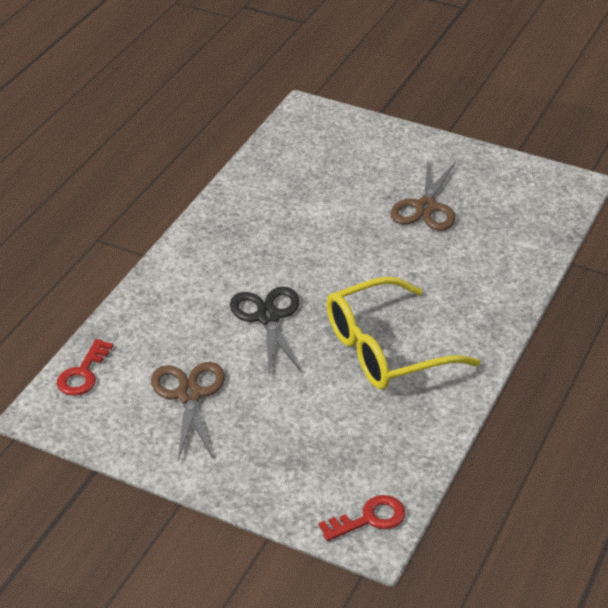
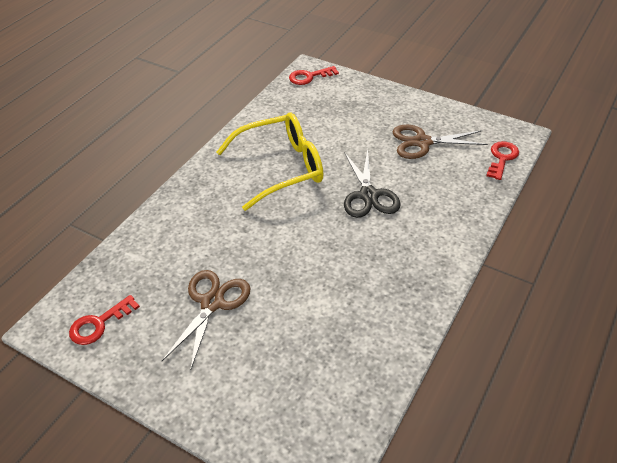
camera: 175 degrees left, 5 degrees up
(189, 395) = (422, 142): brown scissors -> brown scissors turned 90 degrees clockwise
(529, 188) = (99, 324): none -> red key

